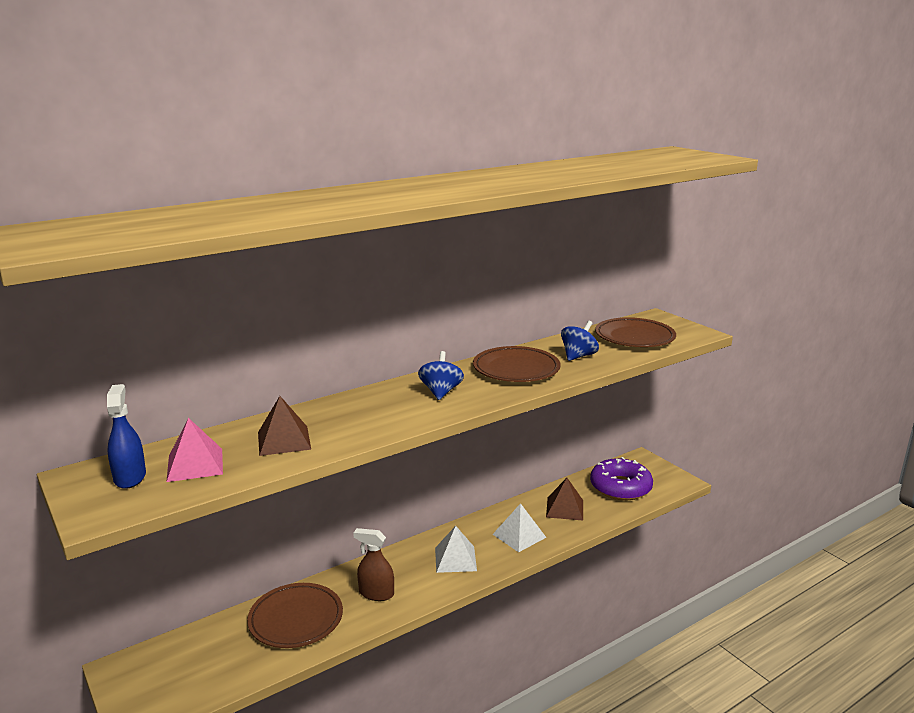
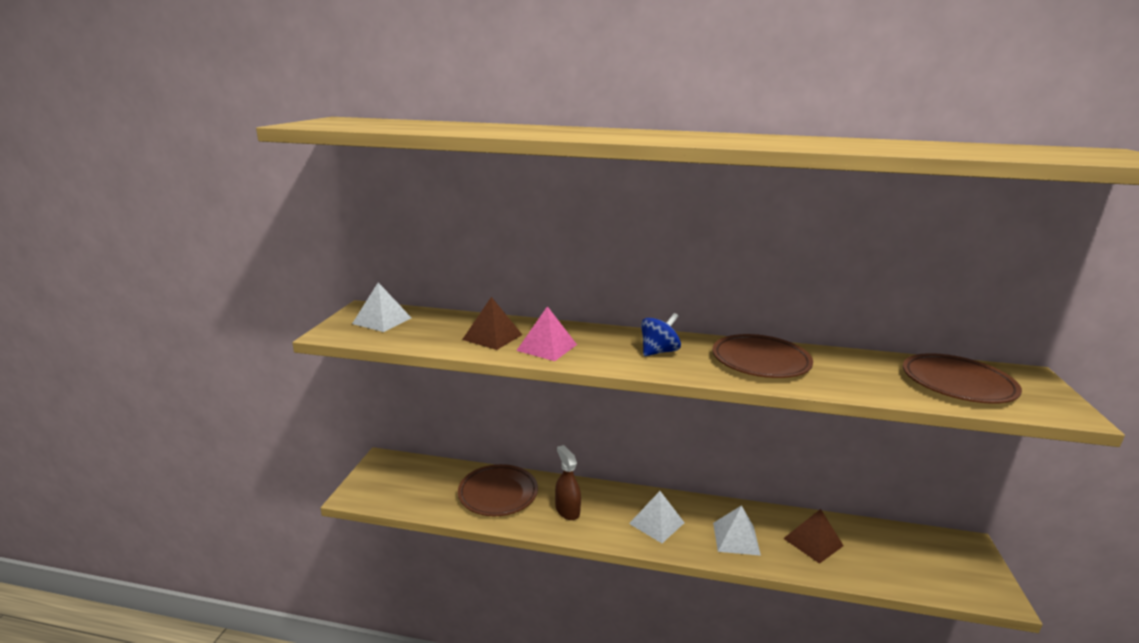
camera: 45 degrees right, 0 degrees up
(130, 477) = (382, 320): blue spray bottle -> white pyramid
(195, 464) = (422, 328): pink pyramid -> pink pyramid (547, 347)
(578, 356) = (850, 375): blue spinning top -> none
(620, 487) = (905, 558): purple donut -> none

